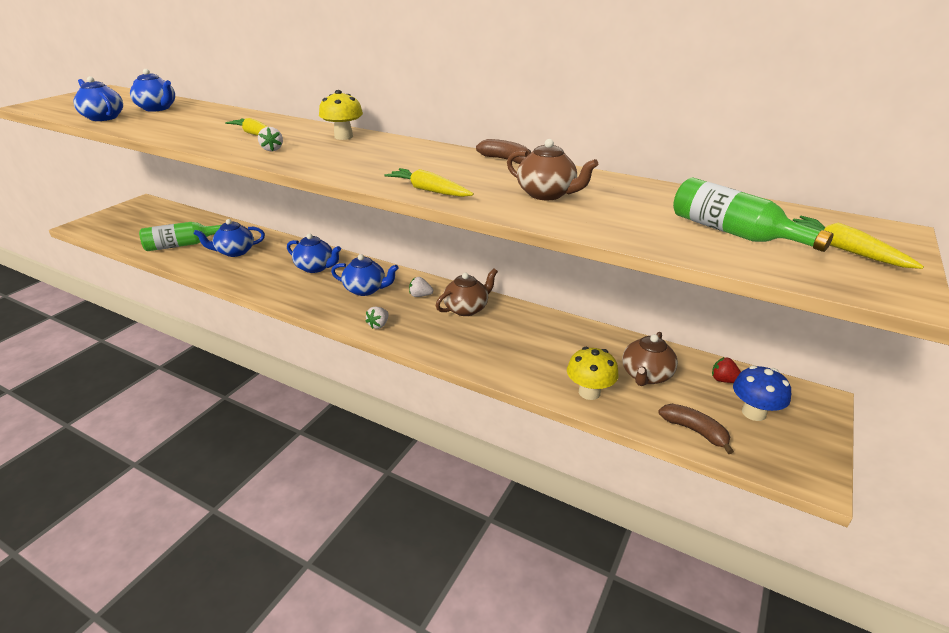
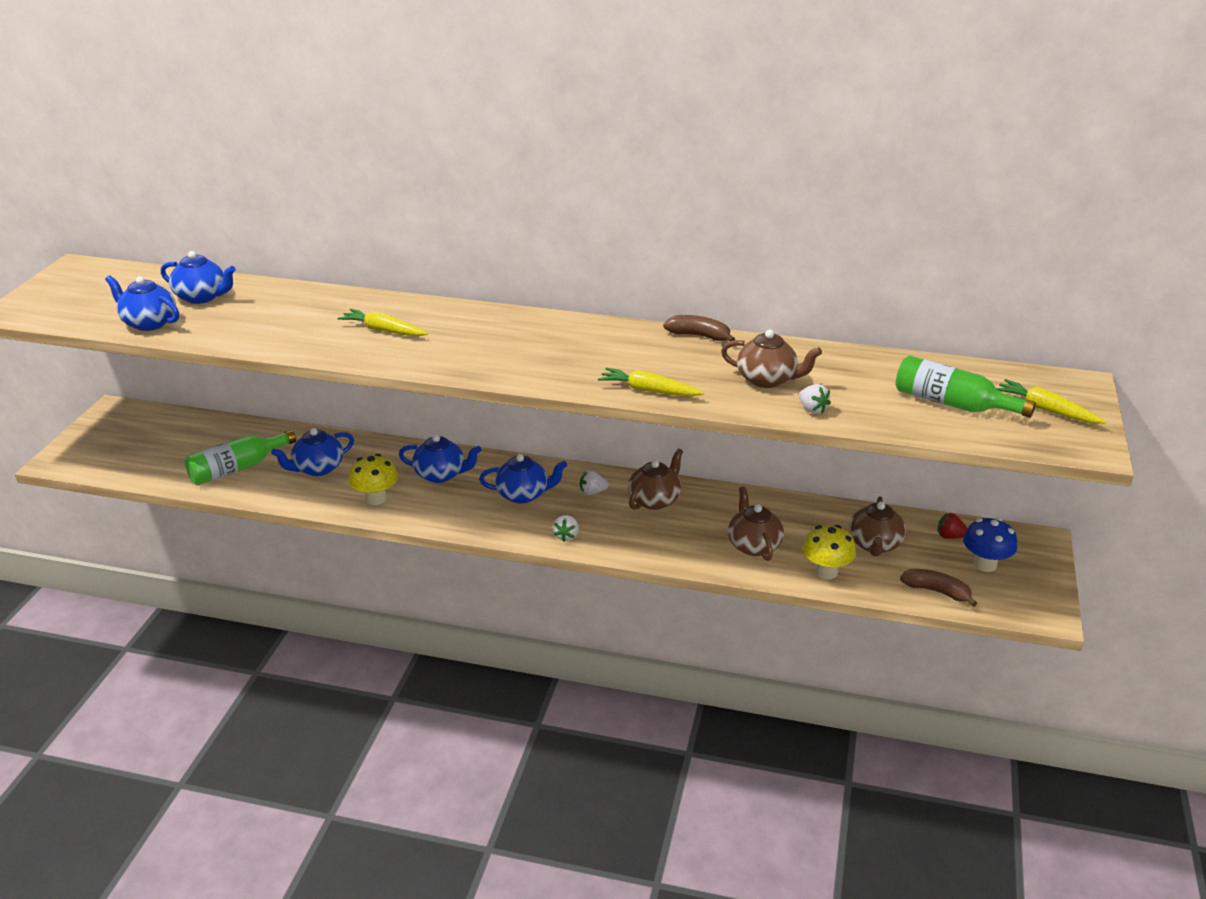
camera: 15 degrees left, 0 degrees up
(272, 149) = (428, 352): white strawberry -> white strawberry (812, 409)
(343, 137) = (492, 321): yellow mushroom -> yellow mushroom (376, 499)
(532, 358) = (753, 545): none -> brown teapot

